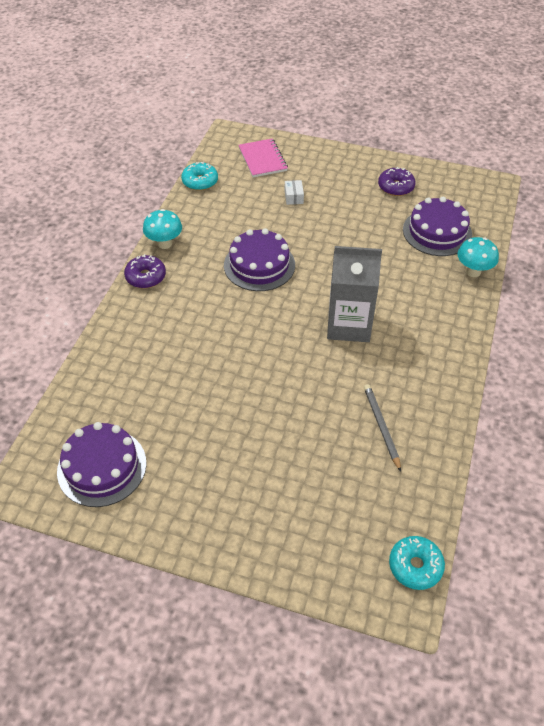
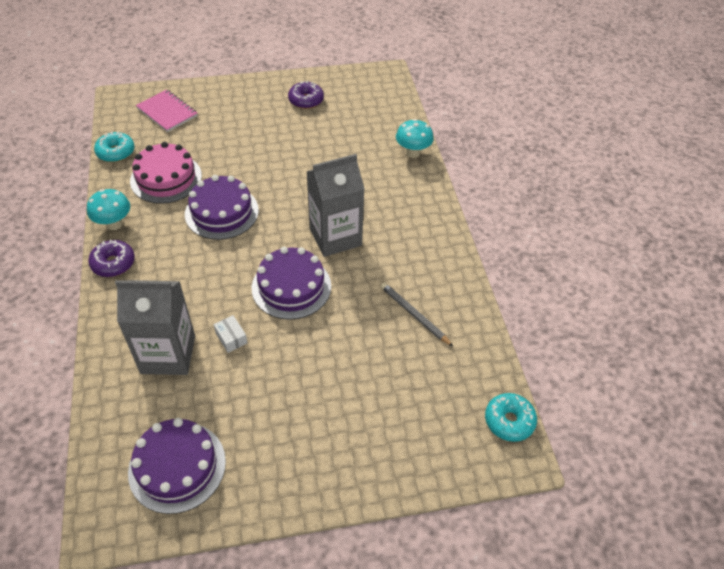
camera: 30 degrees left, 0 degrees up
(146, 371) = (168, 354): none -> grey carton
(229, 218) = (166, 178): none -> pink cake
(294, 197) = (218, 138): white box -> white box (231, 338)
(437, 232) = (364, 129): purple cake -> purple cake (291, 287)

